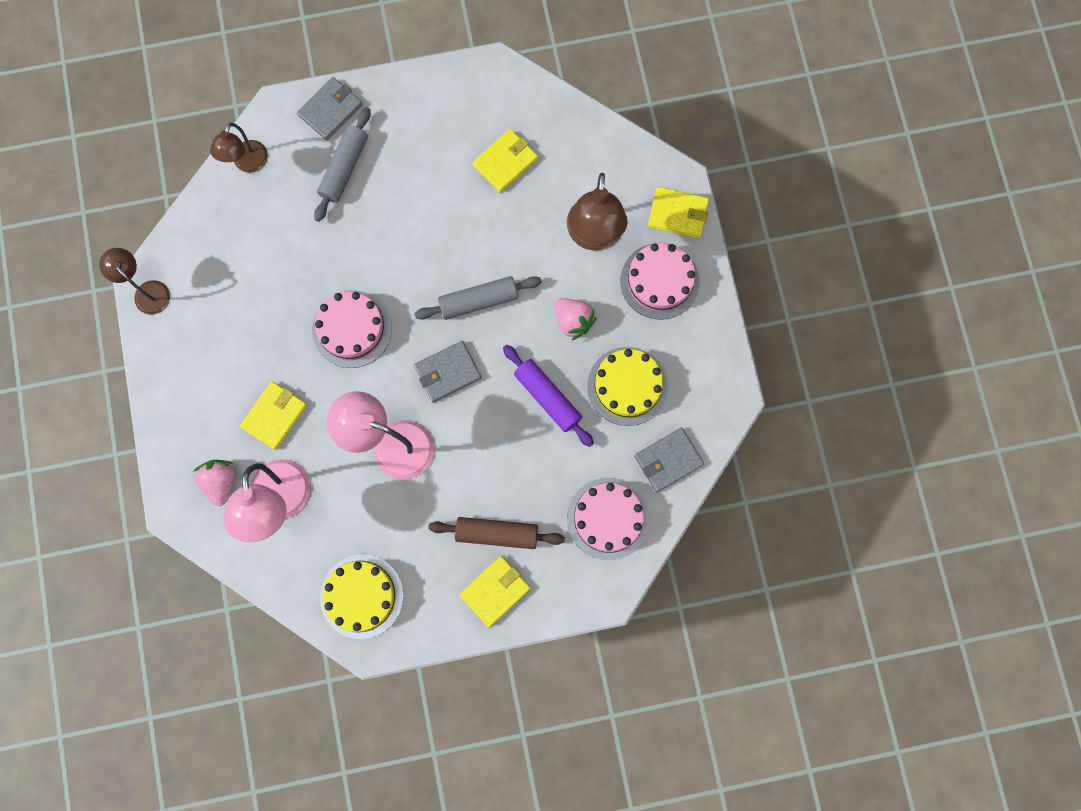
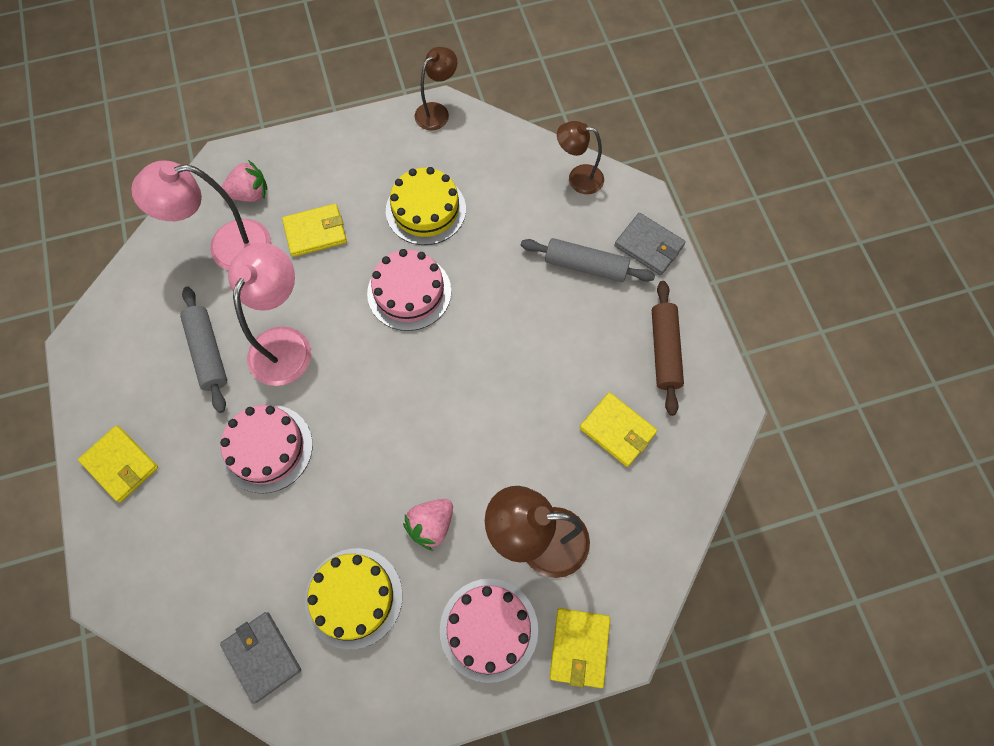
camera: 85 degrees right, 10 degrees down
(275, 416) = (315, 232): yellow wallet -> yellow wallet turned 45 degrees counterclockwise
(361, 596) = (127, 331): yellow cake -> yellow cake (426, 210)
(447, 372) = (365, 391): grey wallet -> none
(478, 301) = (448, 416): grey rolling pin -> grey rolling pin (208, 352)
(497, 534) = (183, 460): brown rolling pin -> brown rolling pin (664, 351)
(547, 397) = (338, 503): purple rolling pin -> none
(608, 518) = (194, 586): pink cake -> pink cake (267, 448)

